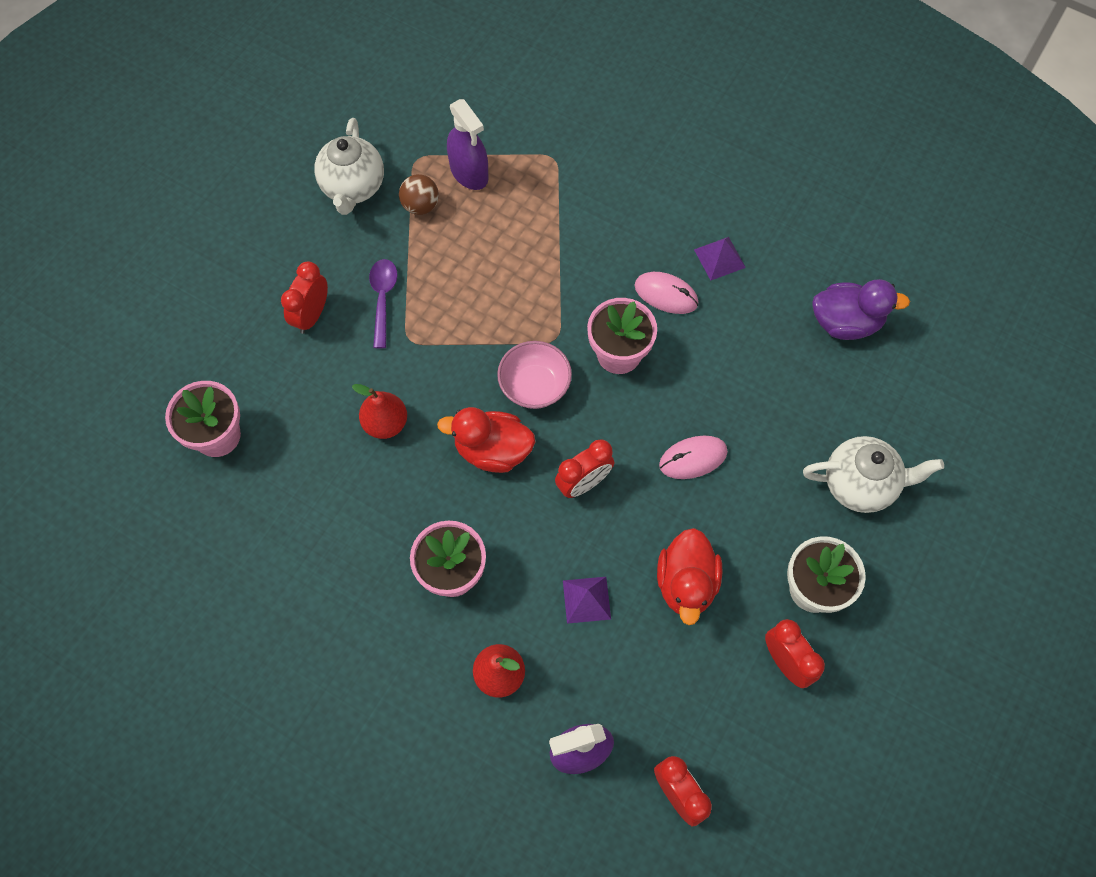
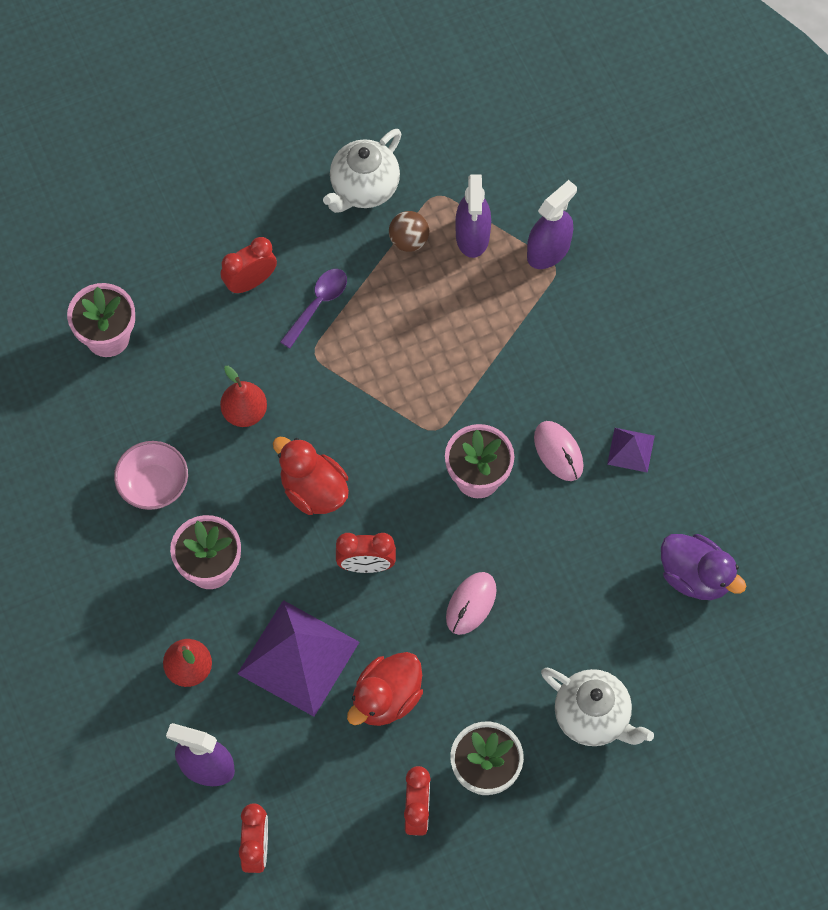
camera: 35 degrees right, 0 degrees up
(534, 386) = (387, 459): pink bowl -> pink bowl (154, 485)
(537, 149) = (548, 250): none -> purple spray bottle
(586, 599) = (298, 658): purple pyramid -> purple pyramid, size x2.11
(693, 458) = (471, 604): pink mouse -> pink mouse turned 75 degrees counterclockwise

